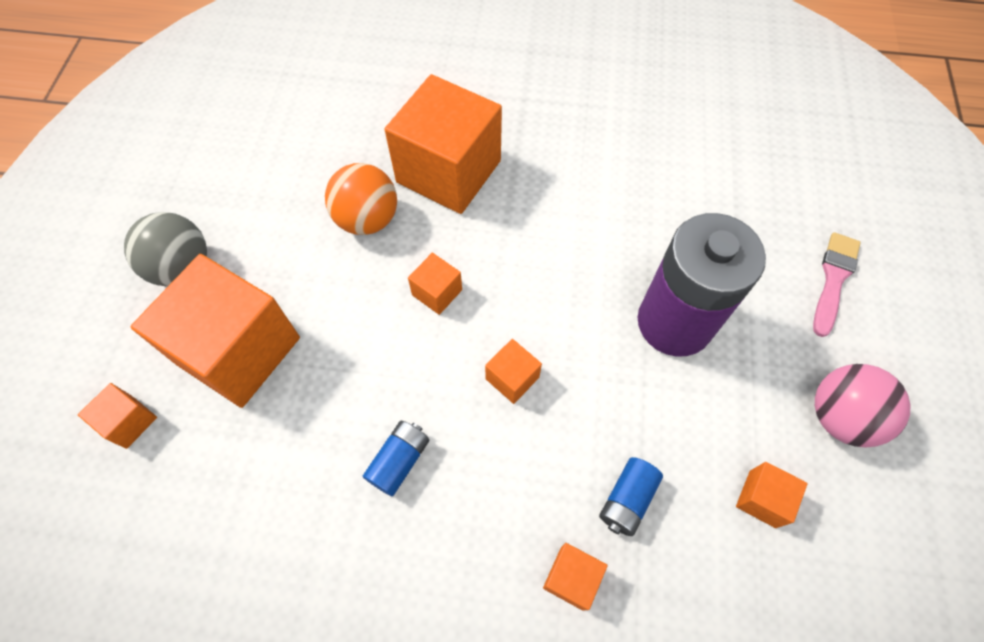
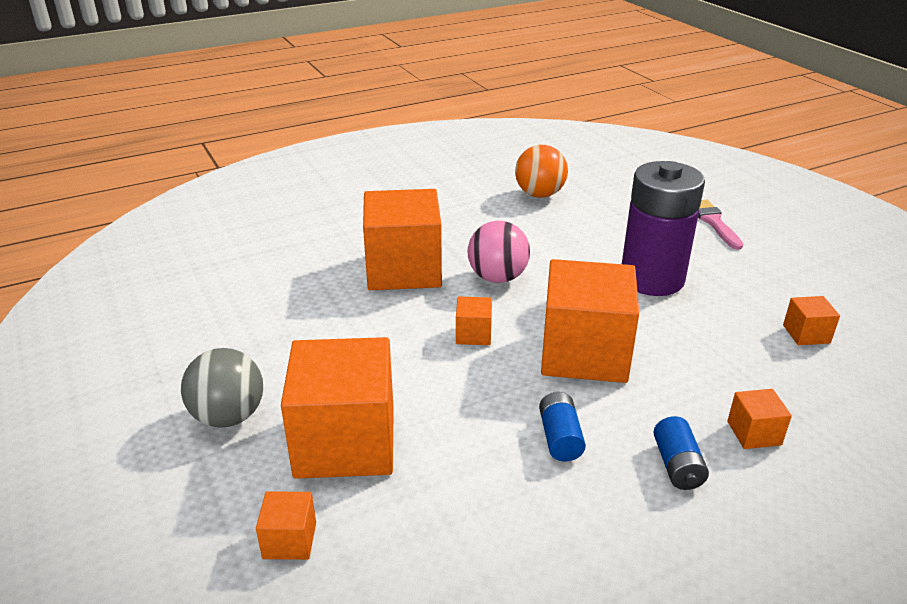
camera: 35 degrees left, 30 degrees down
(367, 219) = (369, 319): orange ball -> orange ball (539, 194)
(512, 378) = (584, 353): orange cube -> orange cube, size x2.34
(627, 500) = (734, 375): blue battery -> blue battery (677, 465)
(840, 417) = (796, 278): pink ball -> pink ball (497, 277)

